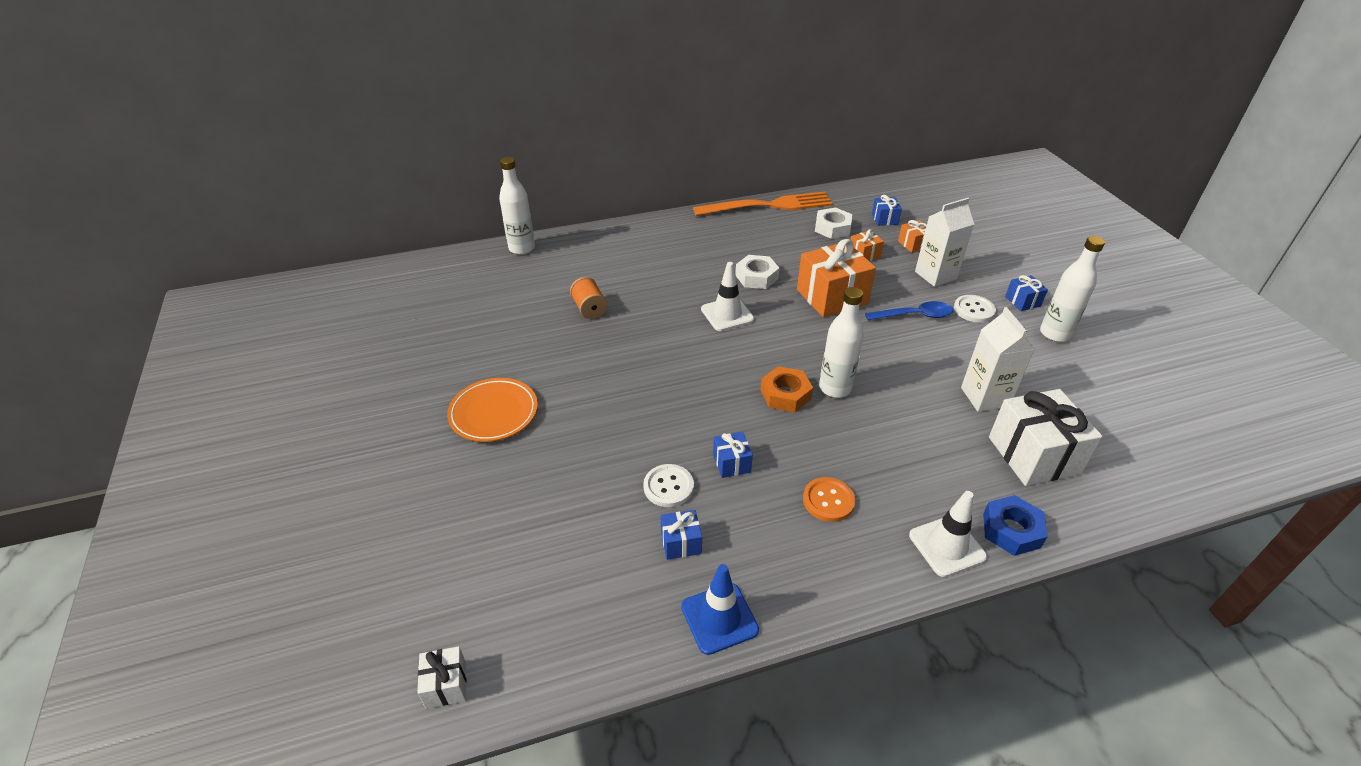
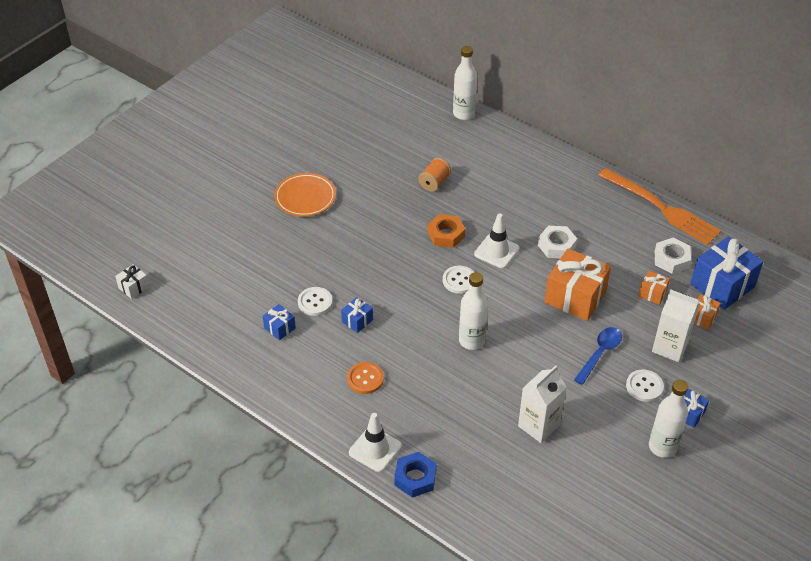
camera: 55 degrees right, 5 degrees up
(719, 618) = (244, 368): blue traffic cone -> none
(743, 357) = (459, 280): none -> white button
(785, 394) = (441, 318): orange nut -> orange nut (446, 235)
(884, 219) = (722, 285): blue gift -> blue gift, size x2.09
(915, 315) = (600, 353): blue spoon -> blue spoon turned 105 degrees counterclockwise
(1033, 455) = (499, 471): white gift -> none

